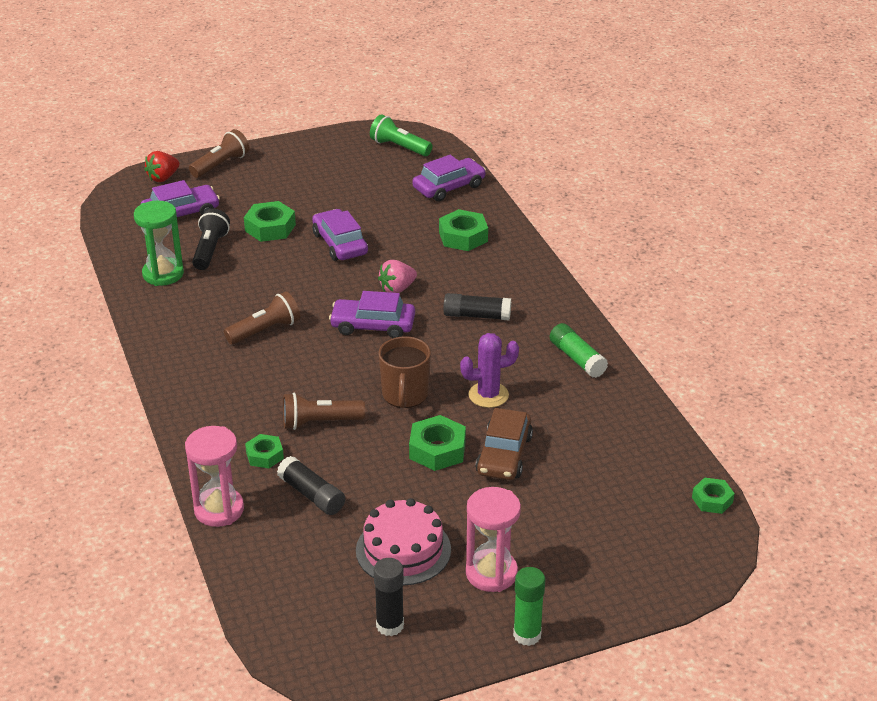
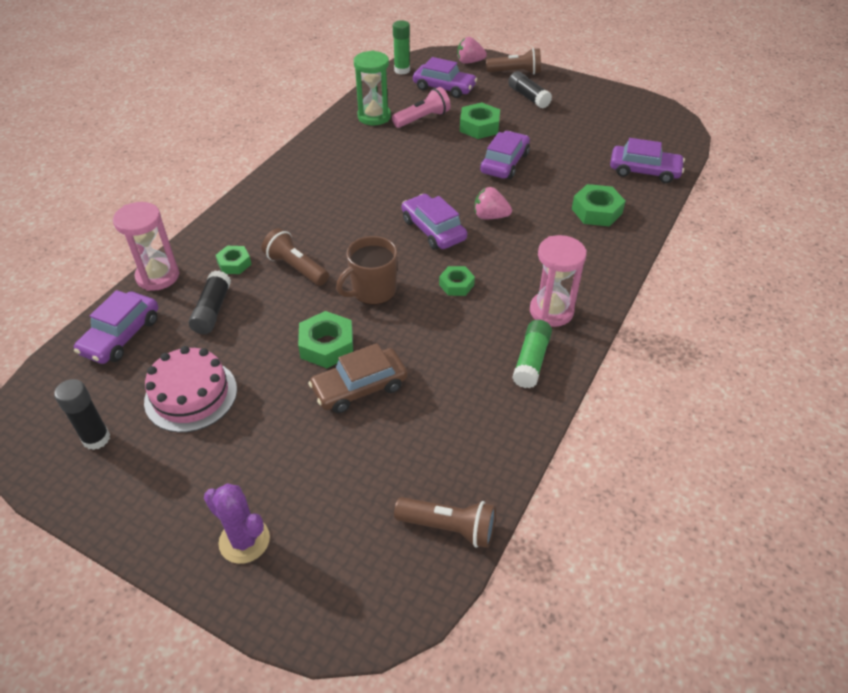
camera: 50 degrees right, 10 degrees up
(163, 178) = (469, 62): red strawberry -> pink strawberry
(210, 250) = (422, 119): black flashlight -> pink flashlight
(265, 331) = (368, 187): brown flashlight -> brown flashlight (449, 527)
(274, 564) = (121, 336): none -> purple car
(399, 147) = (652, 124): green flashlight -> none
(476, 315) = (512, 273): black glue stick -> black glue stick (528, 97)
(488, 395) = (423, 335): purple cactus -> purple cactus (244, 540)
(491, 573) = (205, 465): pink hourglass -> pink hourglass (551, 311)
(527, 635) = (144, 536): green glue stick -> green glue stick (402, 70)
(712, 500) = (441, 574): green nut -> green nut (456, 285)

